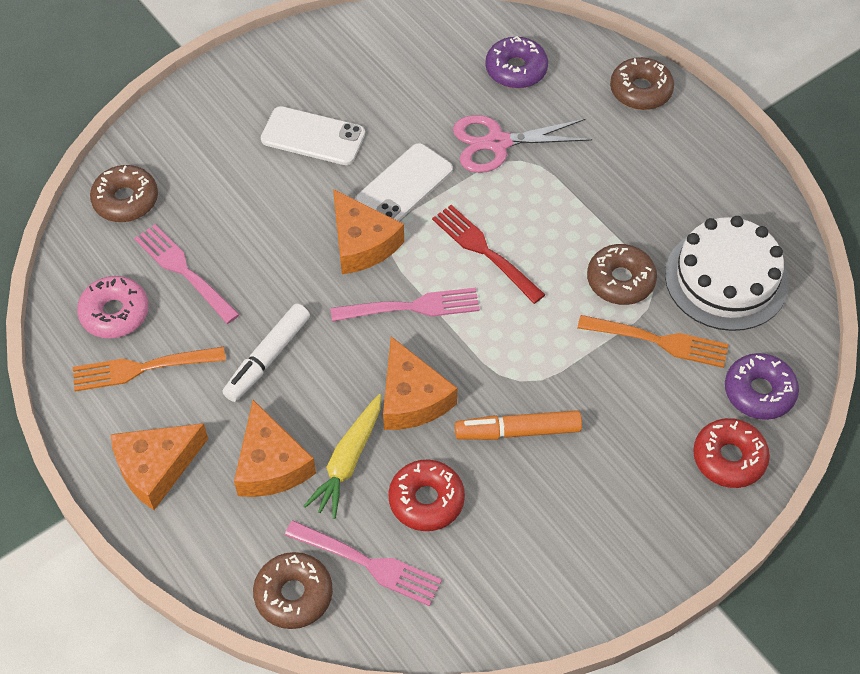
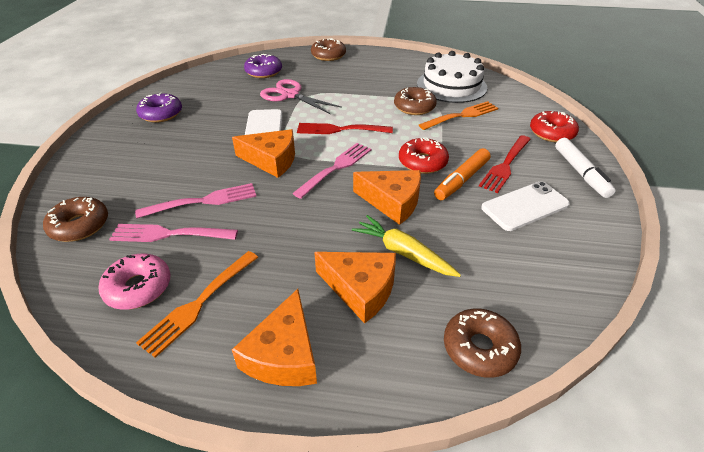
camera: 45 degrees left, 15 degrees down
(267, 358) = (284, 239): white marker -> white marker (580, 173)
(313, 136) = (184, 137): white phone -> white phone (525, 206)
(348, 461) = (403, 253): yellow carrot -> yellow carrot turned 150 degrees clockwise
(367, 564) = (490, 293): pink fork -> pink fork (202, 201)
(426, 500) = (469, 238): red donut -> red donut (422, 162)
(497, 143) = (290, 95): pink scissors -> pink scissors turned 90 degrees clockwise
(597, 453) = (505, 164): none -> red fork
(759, 392) = (522, 108): purple donut -> purple donut (161, 114)

